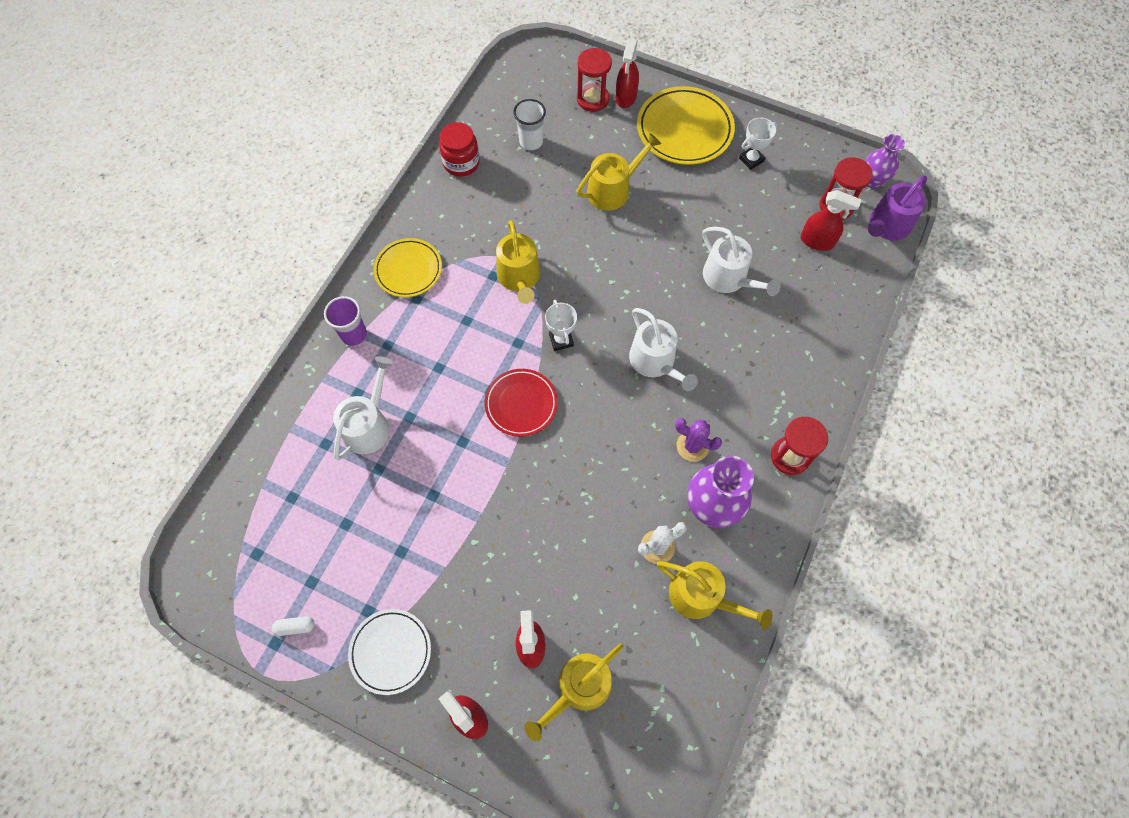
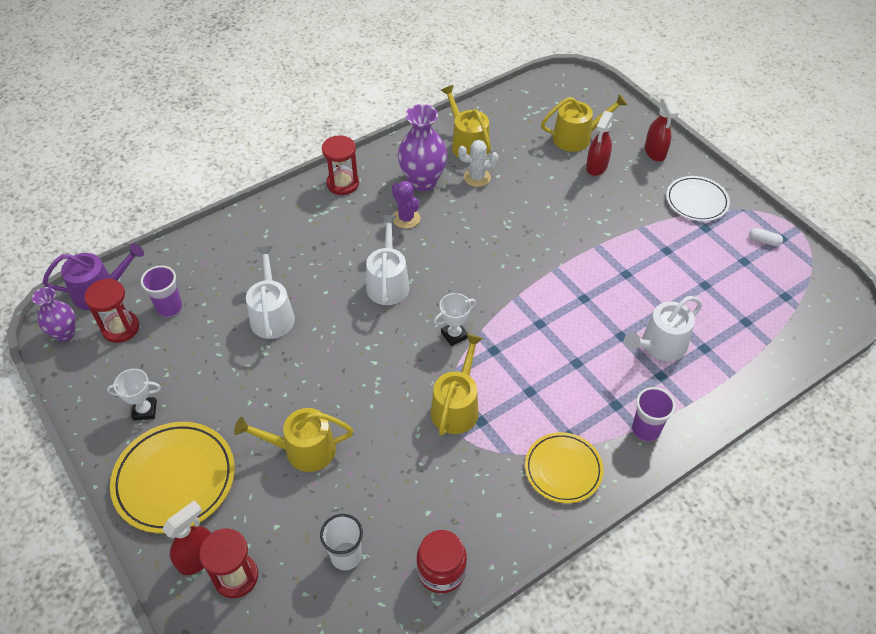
camera: 150 degrees left, 15 degrees down
(521, 404) = (519, 303): red plate -> none
(561, 340) = (454, 335): white trophy -> white trophy turned 45 degrees clockwise
(817, 241) = (169, 308): red spray bottle -> purple cup

